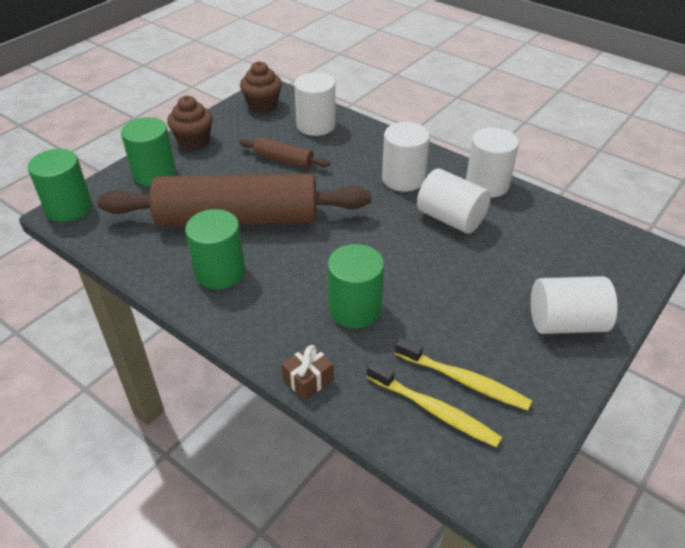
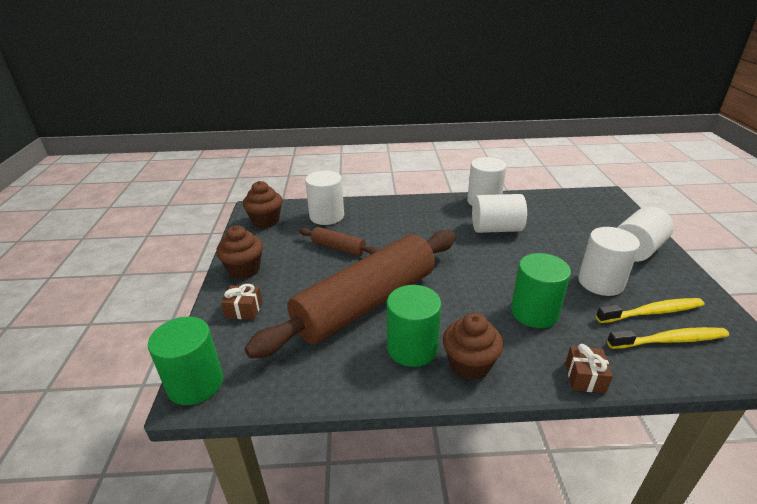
camera: 40 degrees left, 10 degrees down
(154, 174) = (244, 310): green cylinder -> brown gift
(240, 310) = (469, 365): none -> brown cupcake
(283, 160) = (338, 248): brown rolling pin -> brown rolling pin turned 45 degrees clockwise
(403, 179) = (434, 221): white cylinder -> white cylinder (600, 282)

